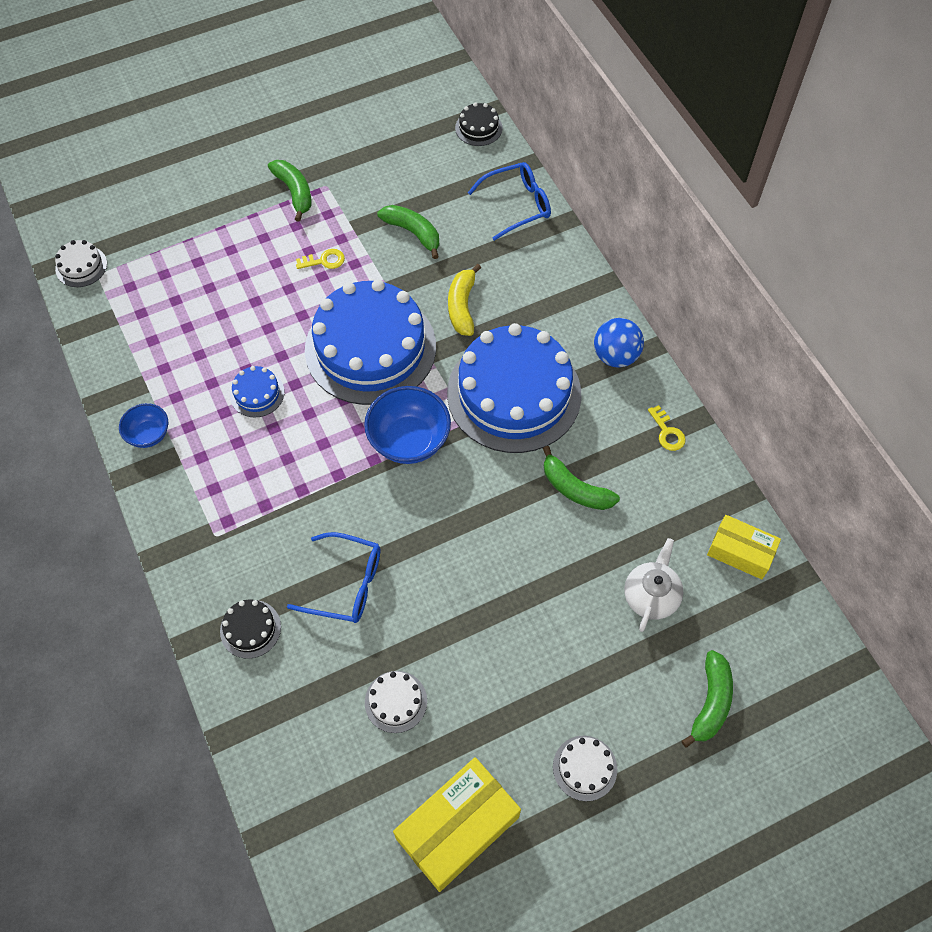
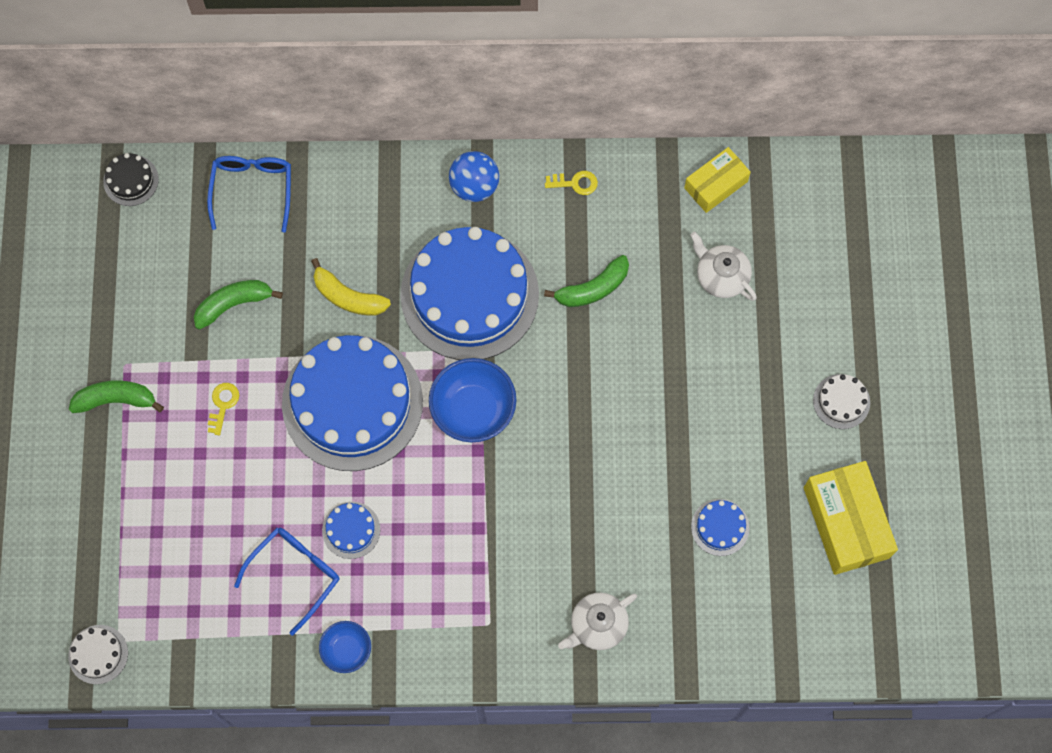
camera: 65 degrees left, 10 degrees up
(250, 629) = (597, 625): black cake -> white teapot
(346, 584) = (592, 525): blue glasses -> blue glasses (295, 574)
(396, 701) = (720, 527): white cake -> blue cake
(710, 702) = (832, 278): green banana -> none

